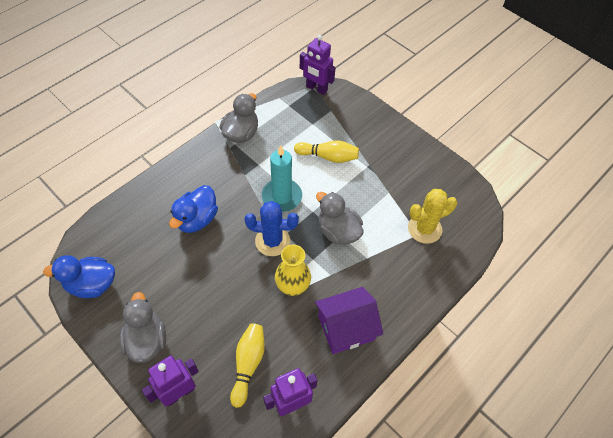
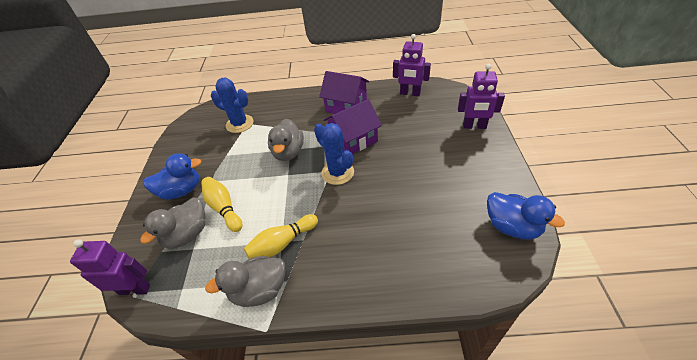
camera: 130 degrees left, 10 degrees down
(147, 340) = (481, 162): grey duck -> grey duck (187, 234)
(197, 219) = (380, 226): blue duck -> blue duck (181, 190)
(248, 364) = (419, 118): yellow bowling pin -> yellow bowling pin (282, 243)
(282, 197) = (296, 200): turquoise candle -> none
(292, 286) = (353, 139): yellow vase -> purple house
(316, 89) = (135, 289): purple robot -> purple robot turned 75 degrees counterclockwise
(424, 229) = (239, 124): yellow cactus -> blue cactus

